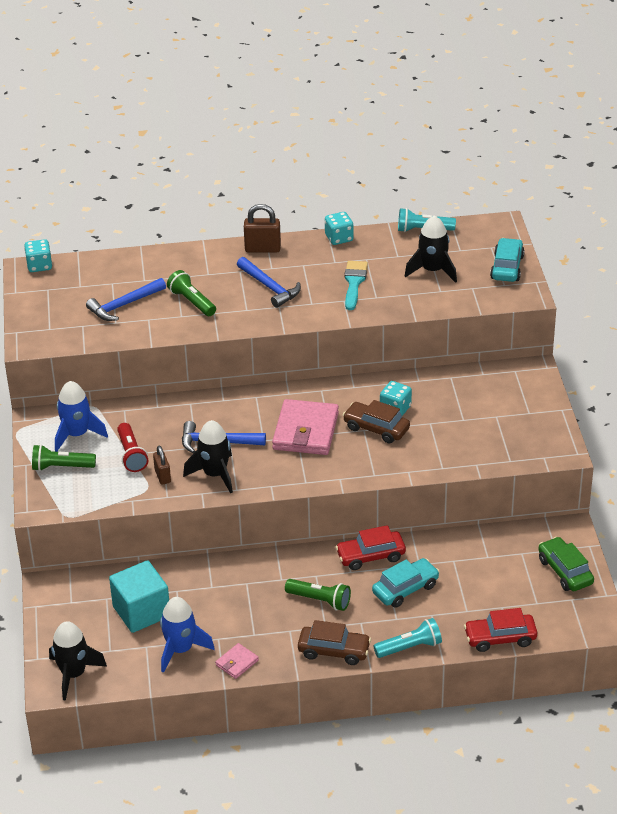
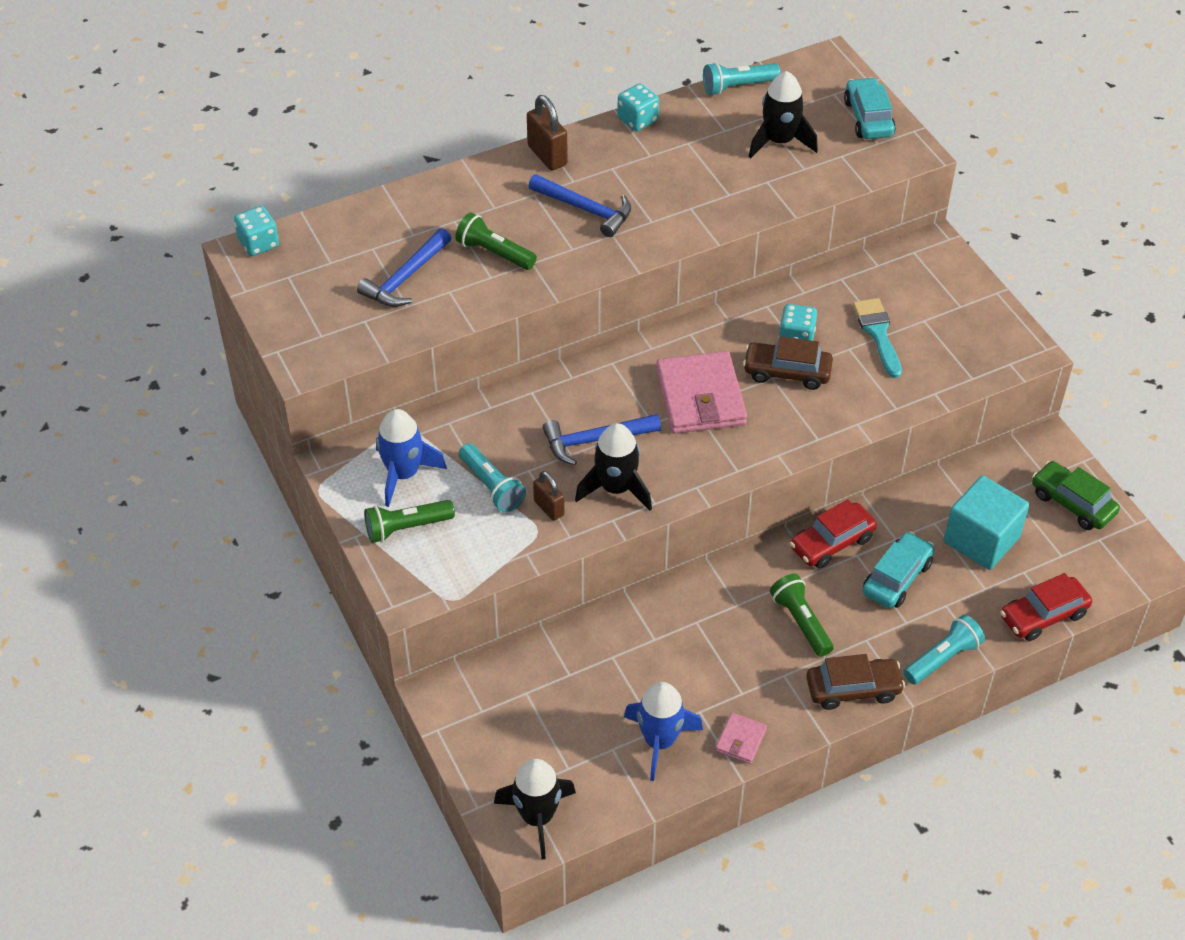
camera: 20 degrees left, 10 degrees up
(131, 455) = (492, 486): red flashlight -> turquoise flashlight
(141, 611) = (582, 700): turquoise cube -> turquoise cube (981, 540)
(262, 249) = (547, 156): brown padlock -> brown padlock turned 75 degrees clockwise
(320, 600) = (800, 622): green flashlight -> green flashlight turned 120 degrees counterclockwise
(354, 283) = (690, 180): turquoise brush -> turquoise brush (878, 333)

